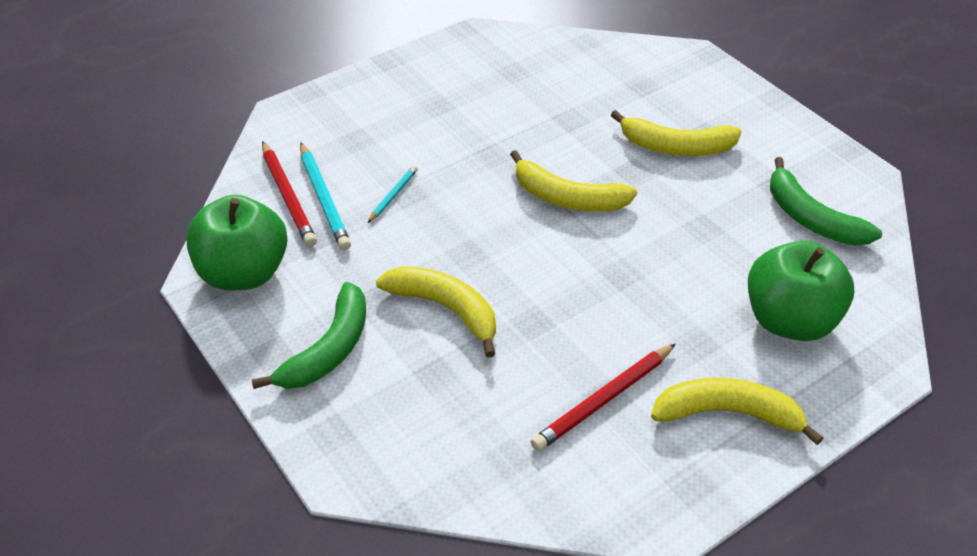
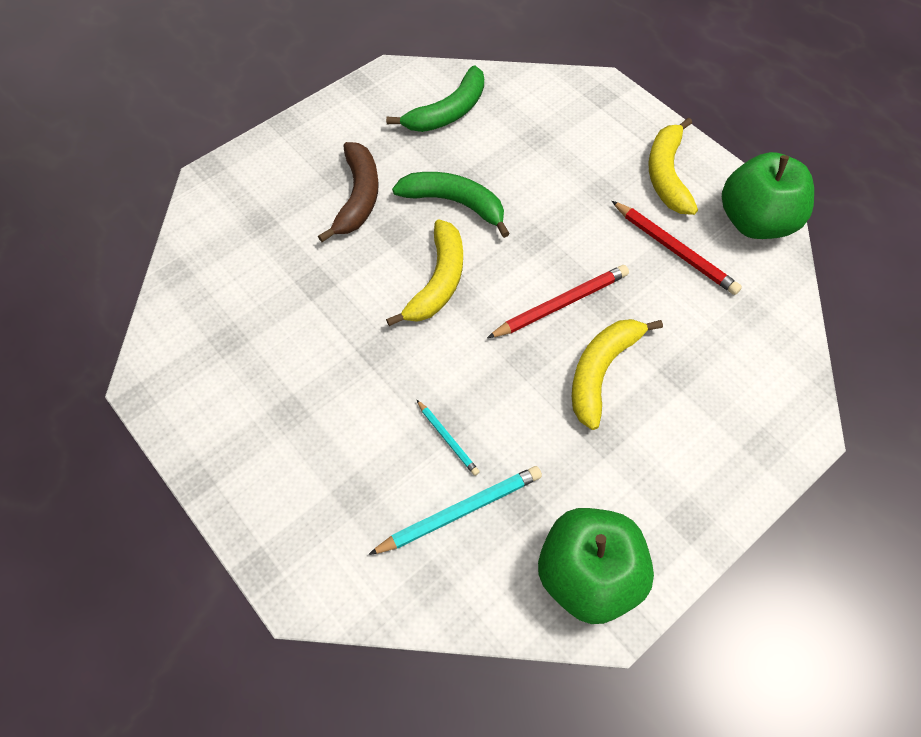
camera: 95 degrees left, 15 degrees up
(288, 197) = (460, 553): red pencil -> red pencil (561, 304)
(329, 350) = (673, 466): green banana -> green banana (455, 203)
(393, 195) = (447, 439): turquoise pencil -> turquoise pencil turned 150 degrees counterclockwise
(676, 147) = (358, 197): yellow banana -> brown banana
(790, 320) = (566, 134): green apple -> green apple (755, 221)

